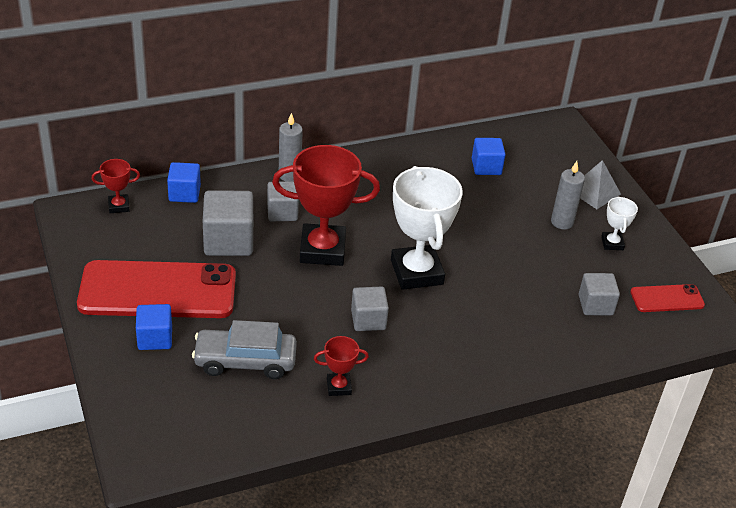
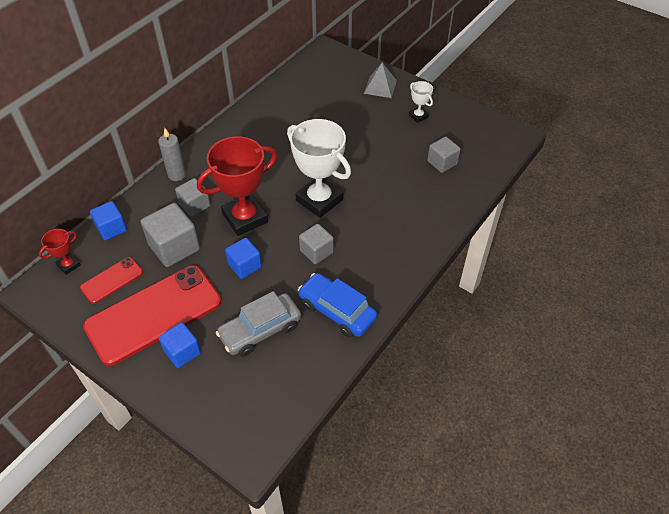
camera: 30 degrees left, 10 degrees up
(339, 387) = (337, 311): red trophy -> blue car
(486, 167) = (302, 102): blue cube -> blue cube (245, 266)
(562, 222) = (378, 117): grey candle -> none
(667, 299) = (477, 136): red phone -> red phone (112, 280)

